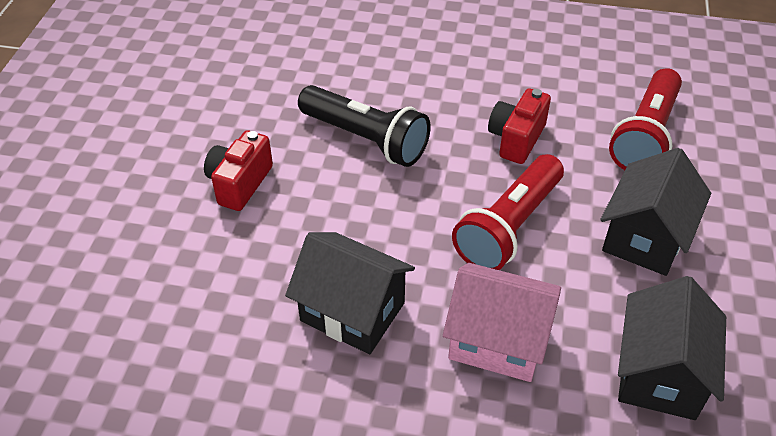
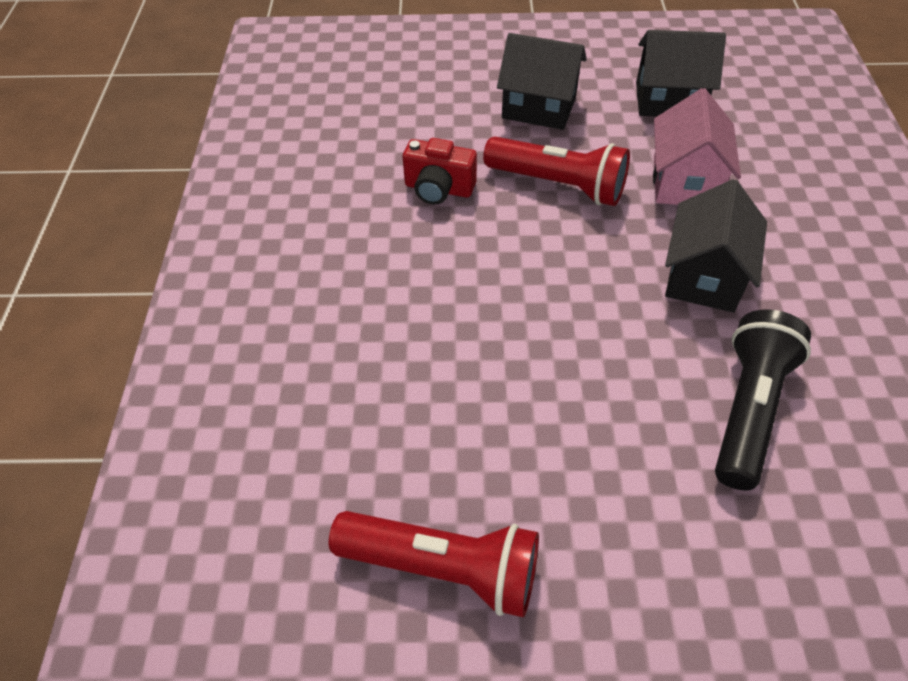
camera: 100 degrees left, 5 degrees up
(240, 183) = (578, 412): red camera -> none
(366, 139) = (470, 307): black flashlight -> black flashlight (747, 409)
(646, 136) = (413, 108): red flashlight -> red flashlight (443, 567)

